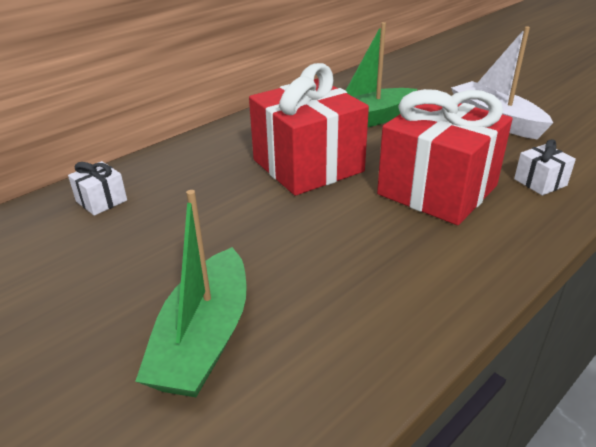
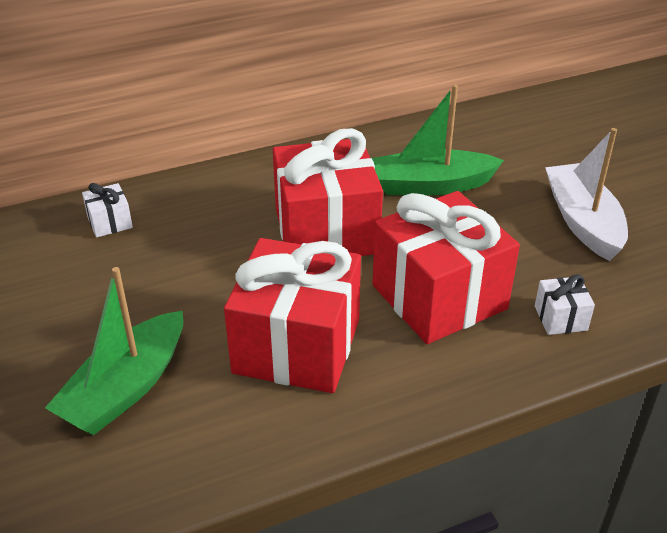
camera: 20 degrees right, 5 degrees up
(349, 255) = (297, 346): none -> red gift

